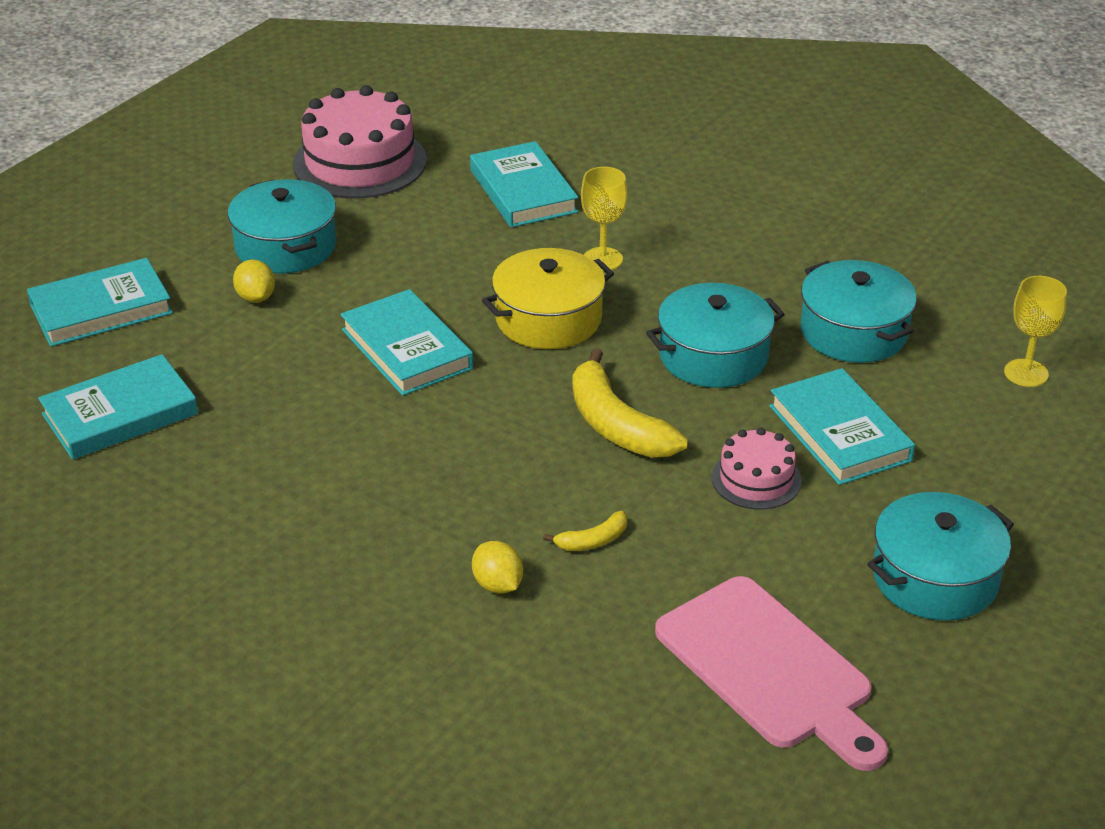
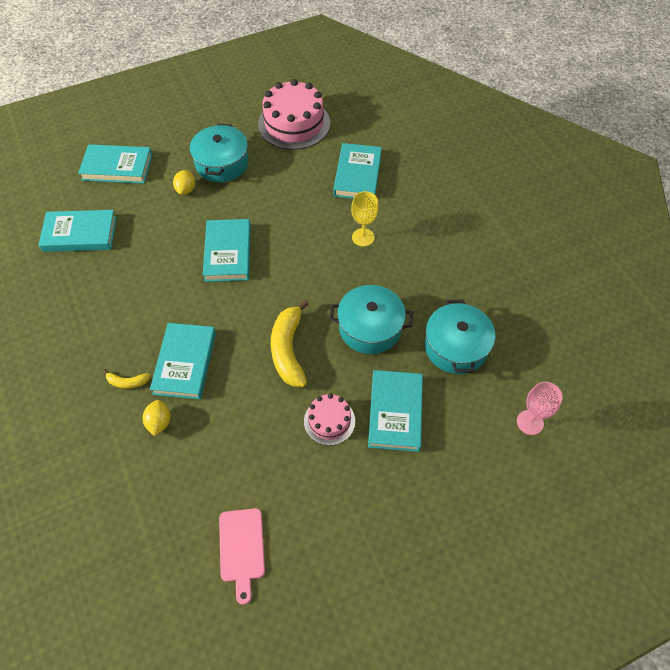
camera: 30 degrees right, 20 degrees up
(469, 501) = (185, 363): none -> turquoise book
(548, 319) = (307, 265): yellow pot -> none
(592, 541) = (222, 418): yellow banana -> yellow banana (127, 382)
(769, 669) = (242, 549): pink cutting board -> pink cutting board, size x0.59
(935, 578) = (370, 537): turquoise pot -> none
(1026, 373) = (530, 422): yellow goblet -> pink goblet

